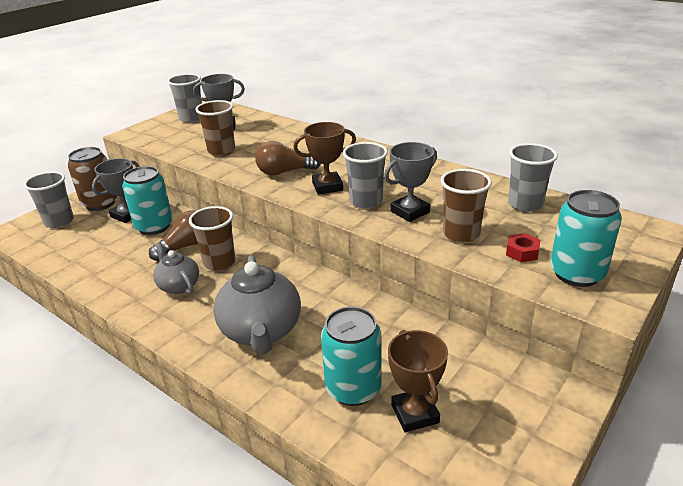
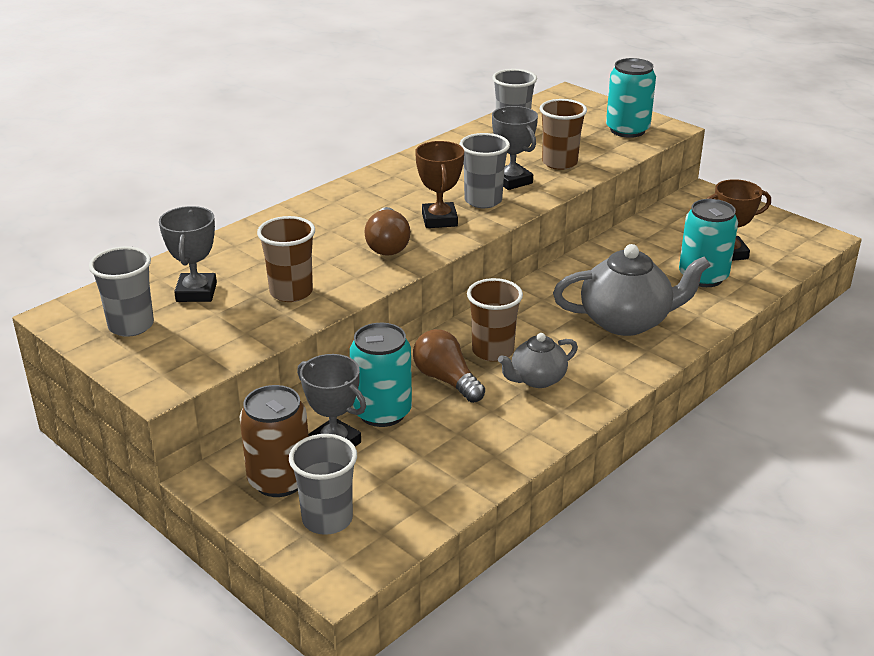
camera: 85 degrees left, 0 degrees up
(522, 252) = (594, 143): red nut -> none

